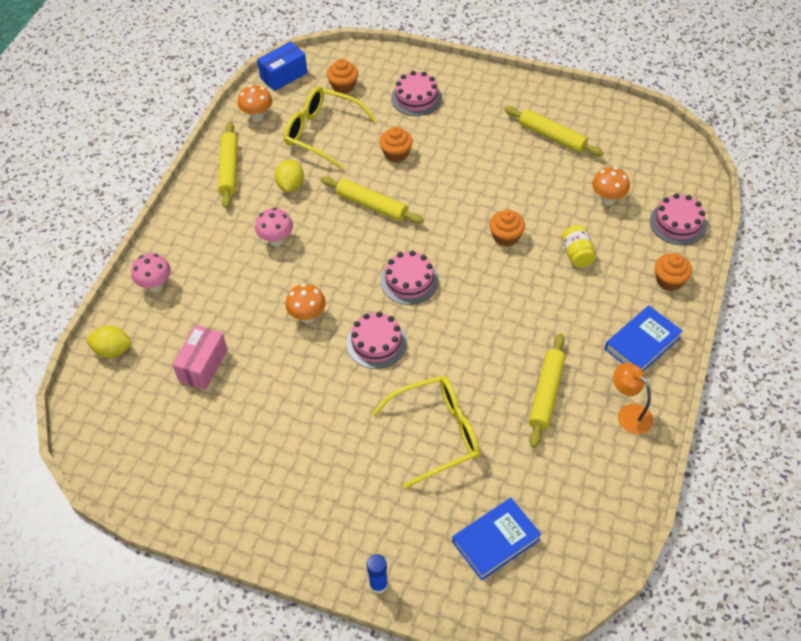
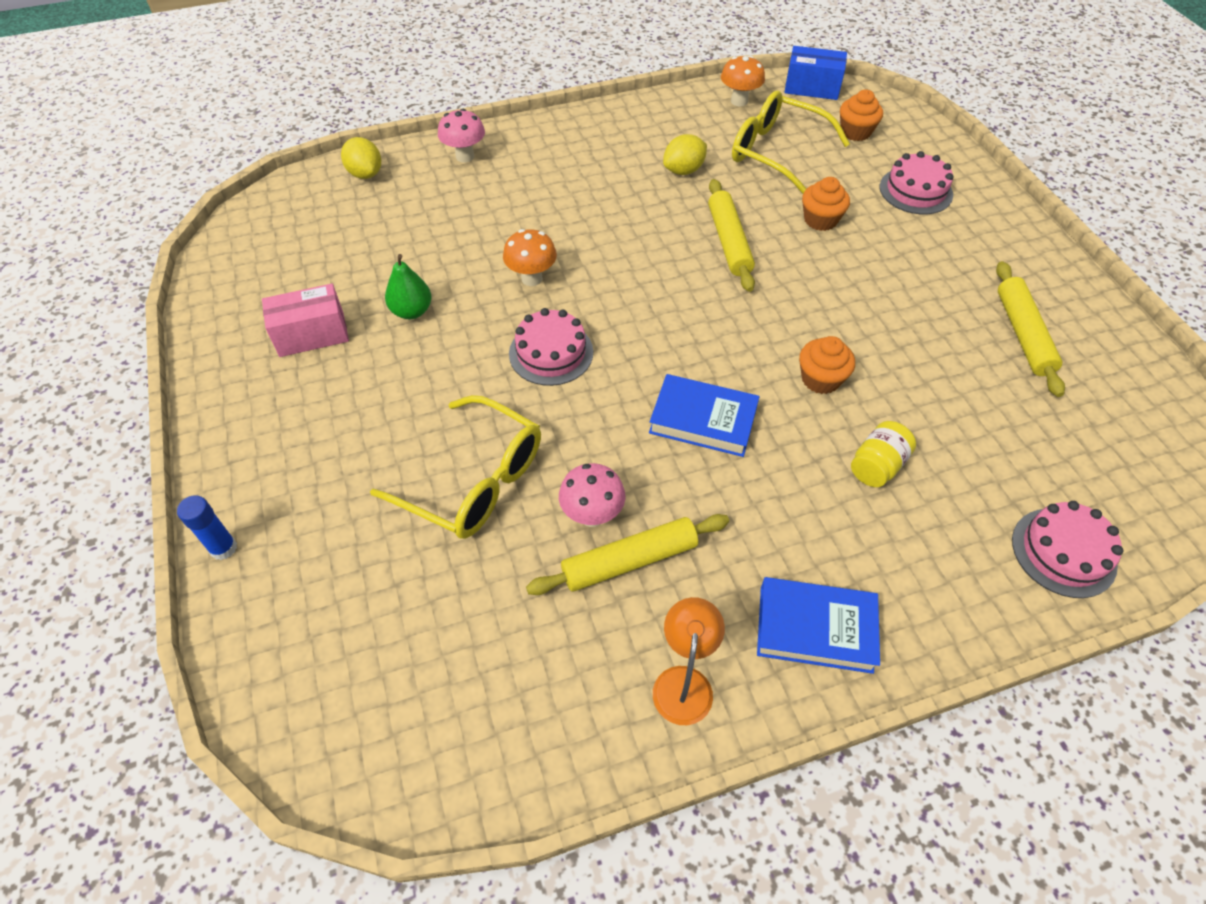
camera: 50 degrees right, 0 degrees up
(203, 365) = (401, 240): pink box -> pink box (312, 335)
(229, 169) = (653, 121): yellow rolling pin -> none
(275, 393) = (412, 311): none -> green pear
(276, 240) = (603, 201): pink mushroom -> pink mushroom (592, 515)
(322, 133) = (776, 152): yellow glasses -> yellow glasses turned 45 degrees counterclockwise
(409, 281) = (662, 331): pink cake -> none
(496, 541) = (362, 637): blue book -> blue book (703, 420)
(607, 199) = (1001, 447): orange mushroom -> none
(669, 280) = (955, 600): orange cupcake -> none

